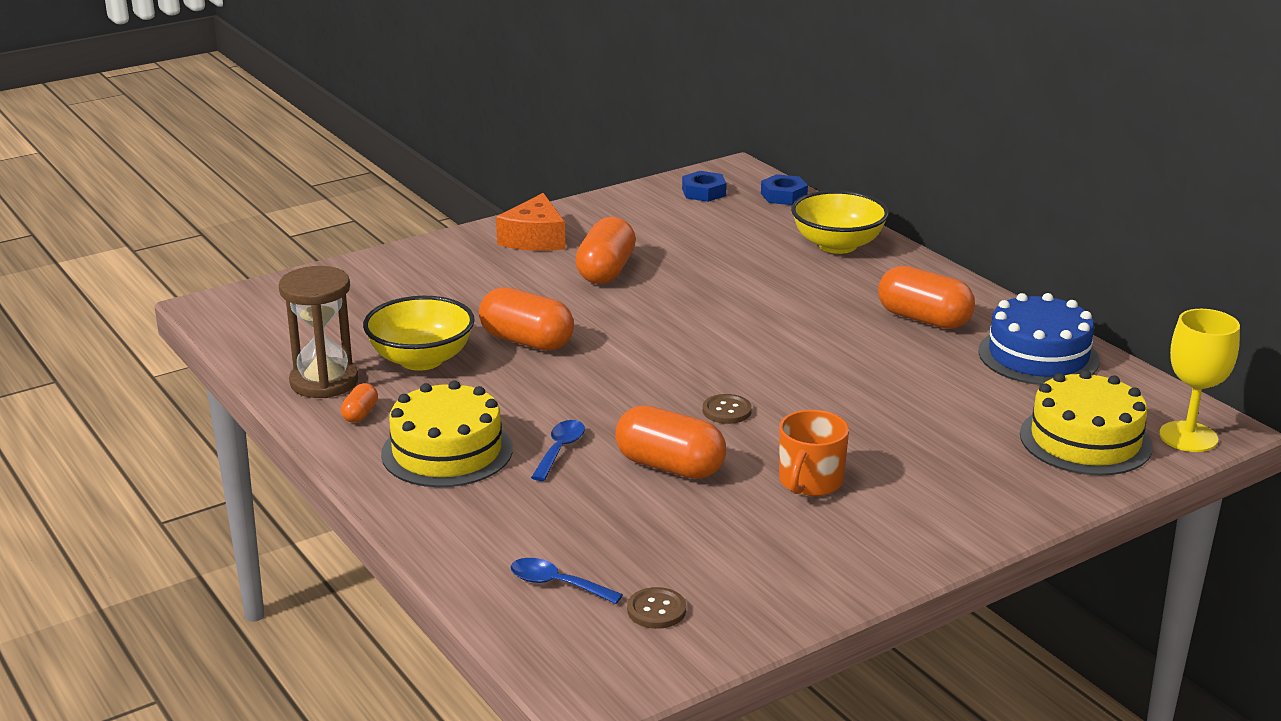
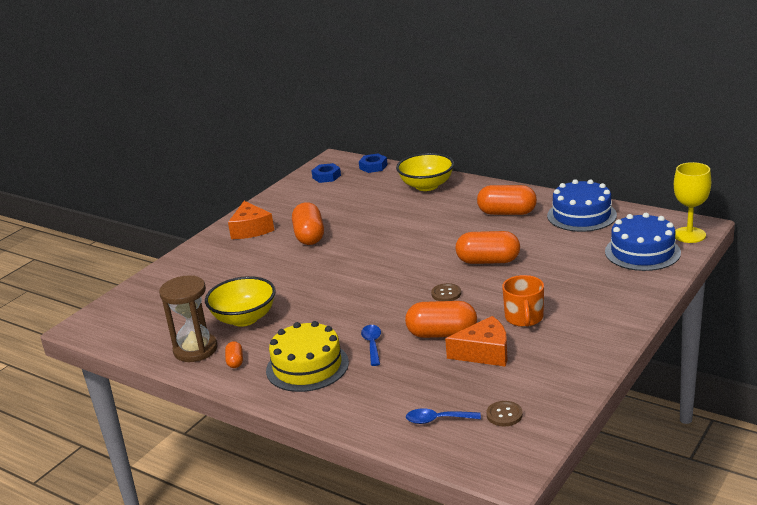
camera: 20 degrees left, 0 degrees up
(527, 341) = (298, 289): orange capsule -> orange capsule (488, 261)
(706, 513) = (484, 353): none -> orange cheese
(1085, 440) = (642, 252): yellow cake -> blue cake

